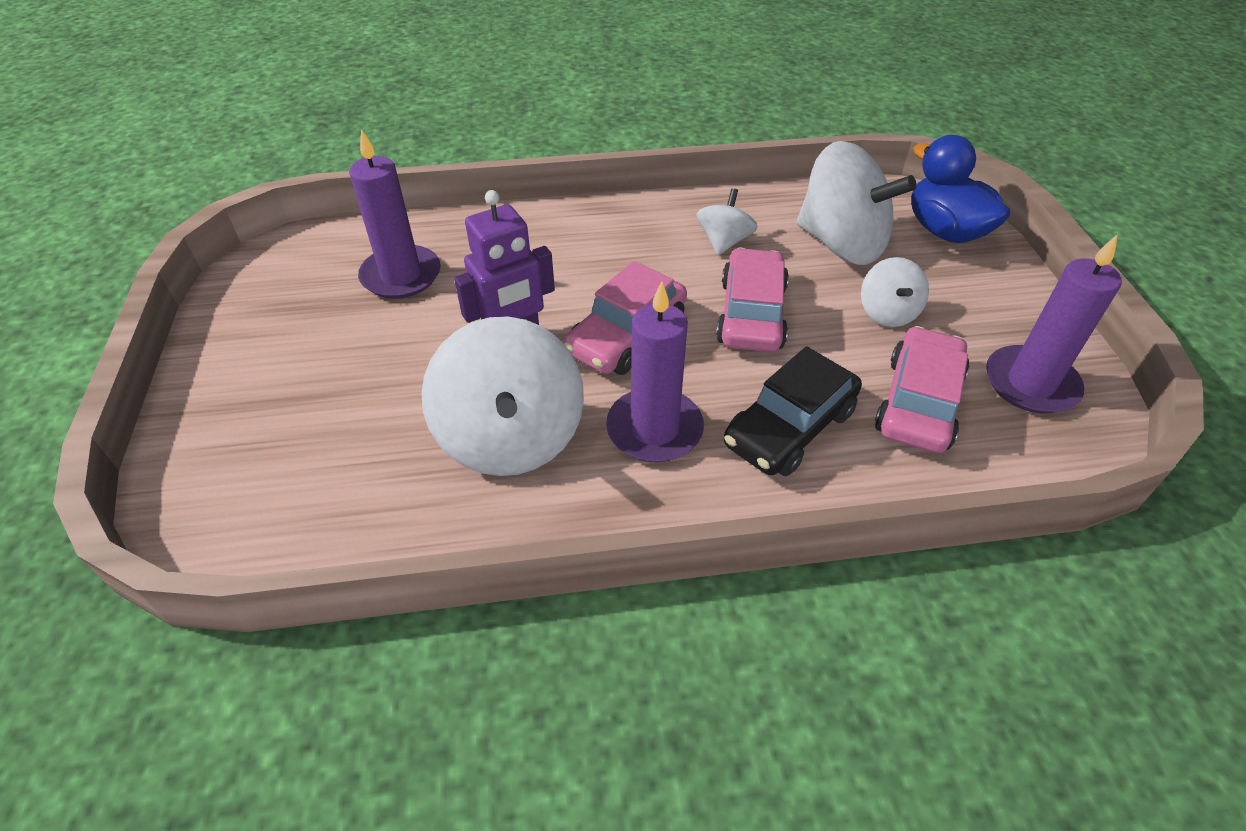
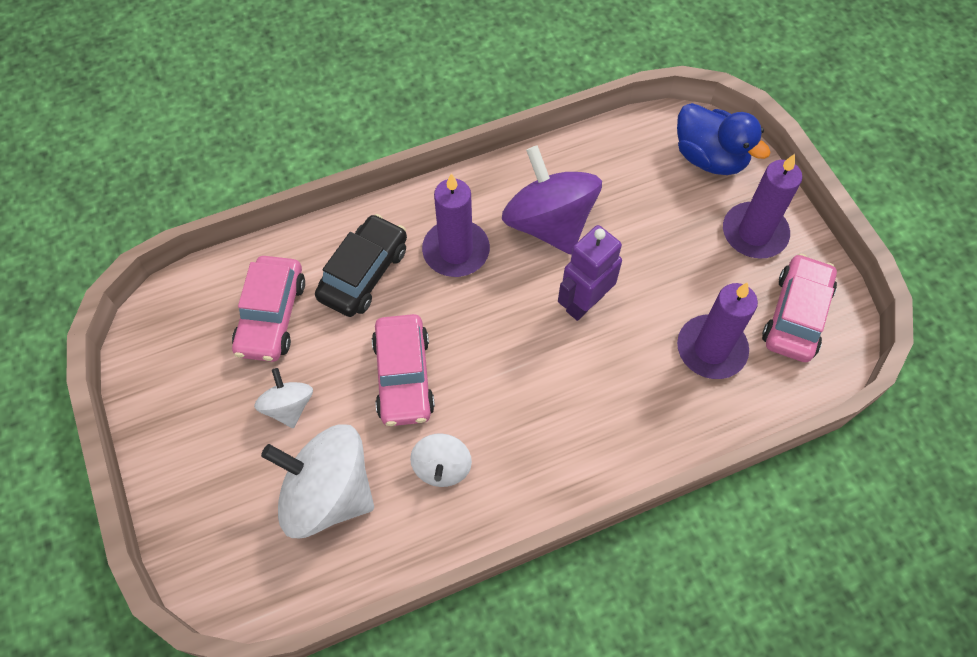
camera: 165 degrees right, 15 degrees up
(511, 437) = (549, 223): white spinning top -> purple spinning top
(627, 336) = (499, 328): pink car -> pink car (796, 315)
(945, 231) = (222, 542): blue duck -> blue duck (710, 158)
(1030, 383) = (183, 354): purple candle -> purple candle (754, 233)

